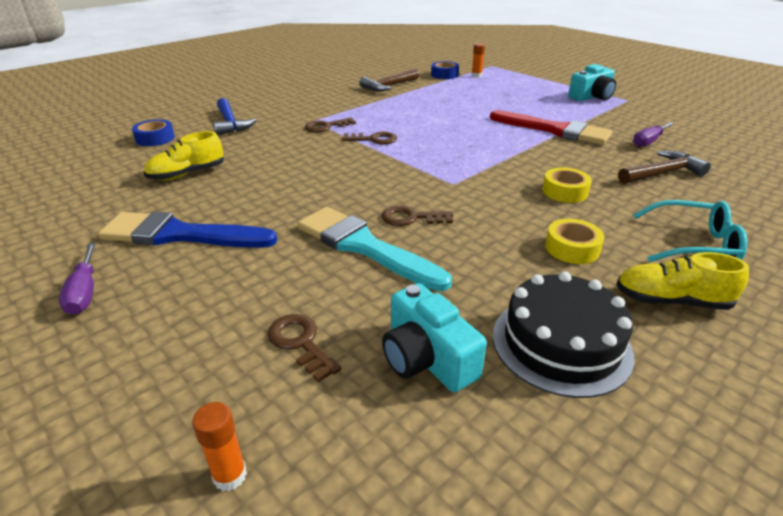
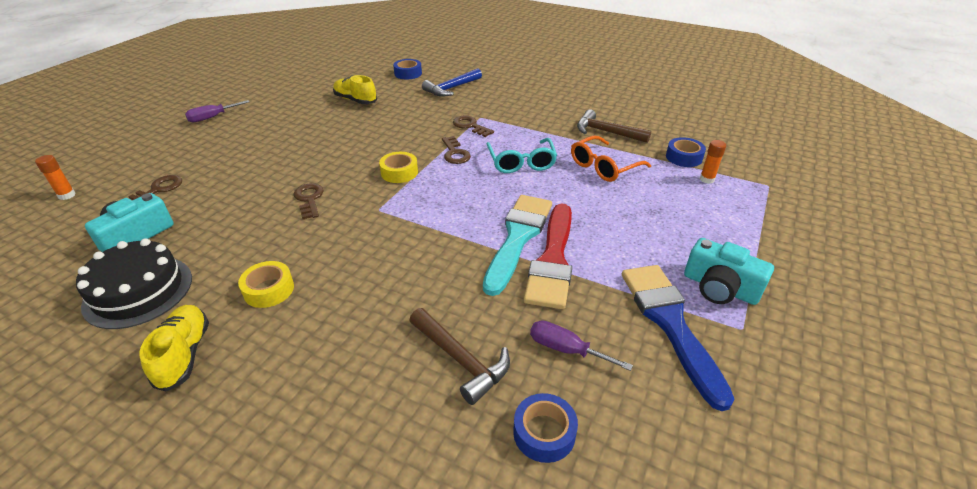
camera: 70 degrees right, 5 degrees up
(180, 235) = (273, 123): blue brush -> blue brush (670, 323)
(364, 246) = (264, 188): turquoise brush -> turquoise brush (518, 237)
(440, 96) = (603, 167): none -> orange glasses
(565, 191) = (382, 279): yellow tape -> yellow tape (399, 172)
(694, 244) = (284, 378): turquoise glasses -> turquoise glasses (521, 162)
(721, 159) = (544, 433): none -> blue tape

